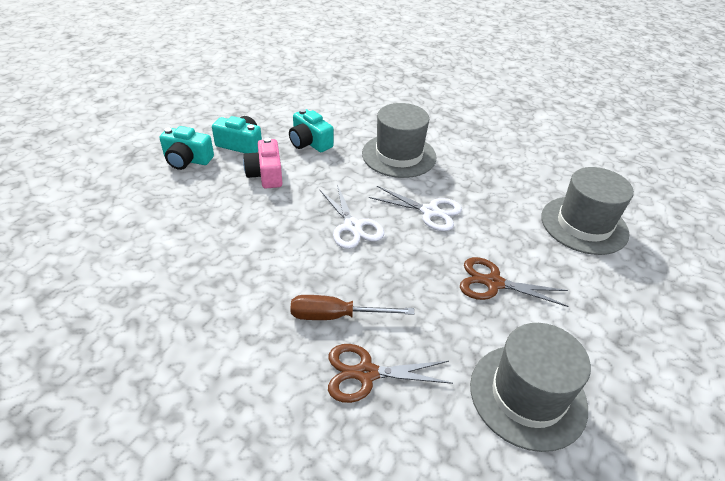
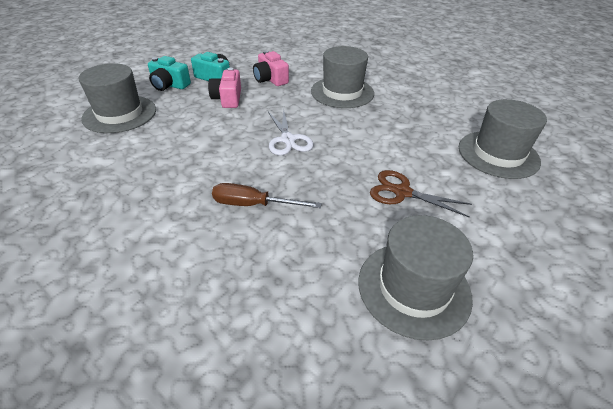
camera: 10 degrees right, 0 degrees up
(138, 207) = (120, 114): none -> grey hat
(310, 142) = (270, 79): turquoise camera -> pink camera
(366, 373) = (266, 252): brown scissors -> none
(430, 211) = (358, 134): white scissors -> none

